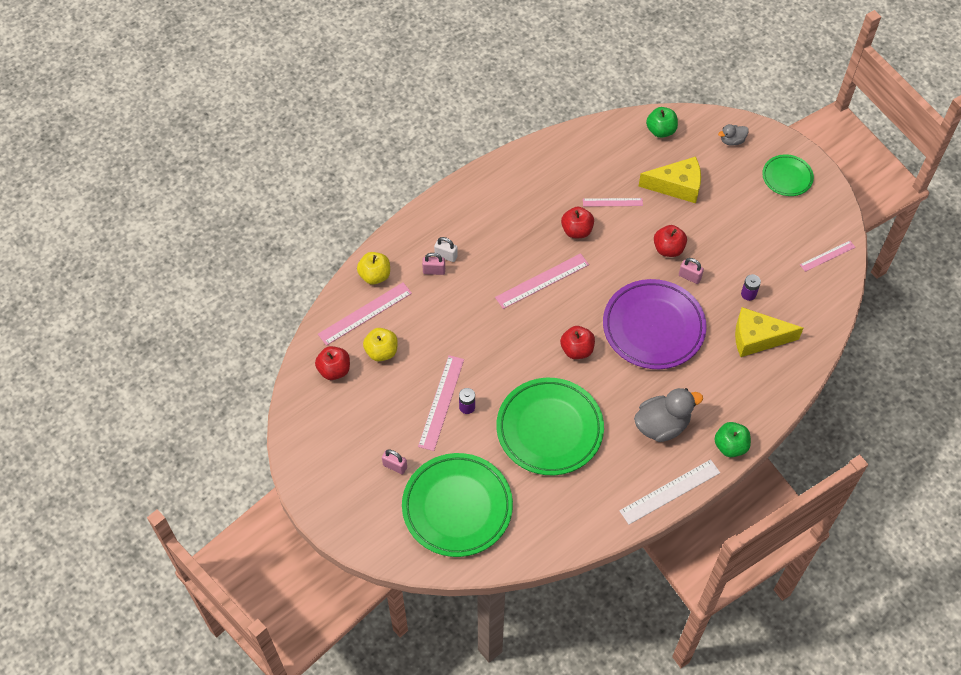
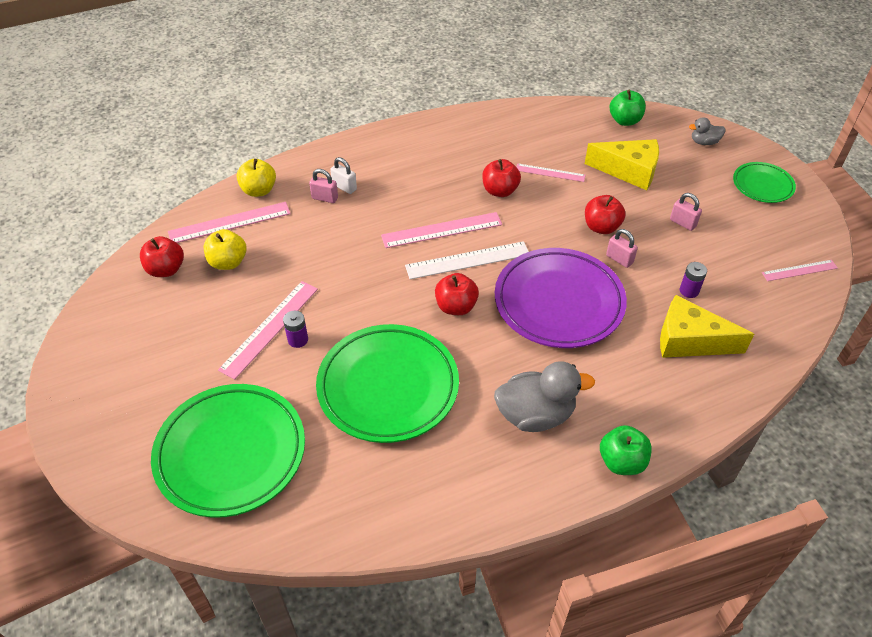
camera: 15 degrees right, 10 degrees down
(395, 466) = (179, 386): pink padlock -> pink padlock (682, 223)
(670, 491) = (520, 501): white ruler -> white ruler (467, 260)

